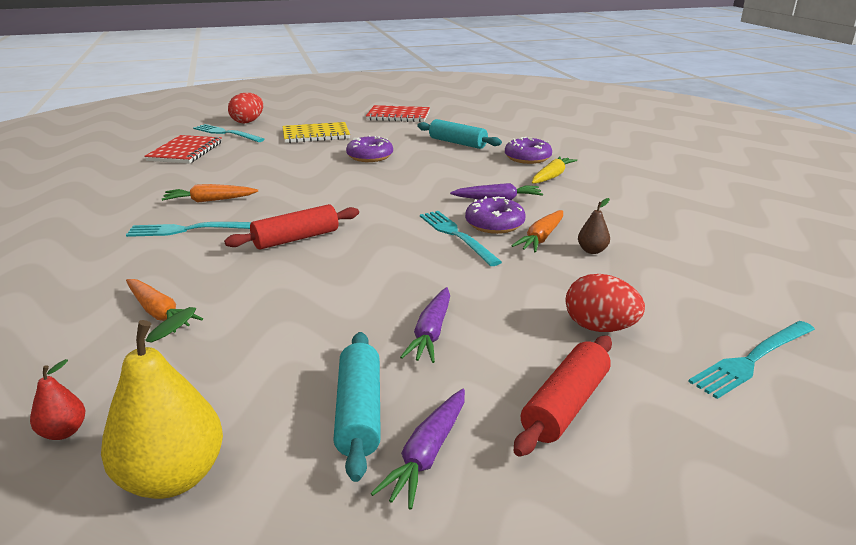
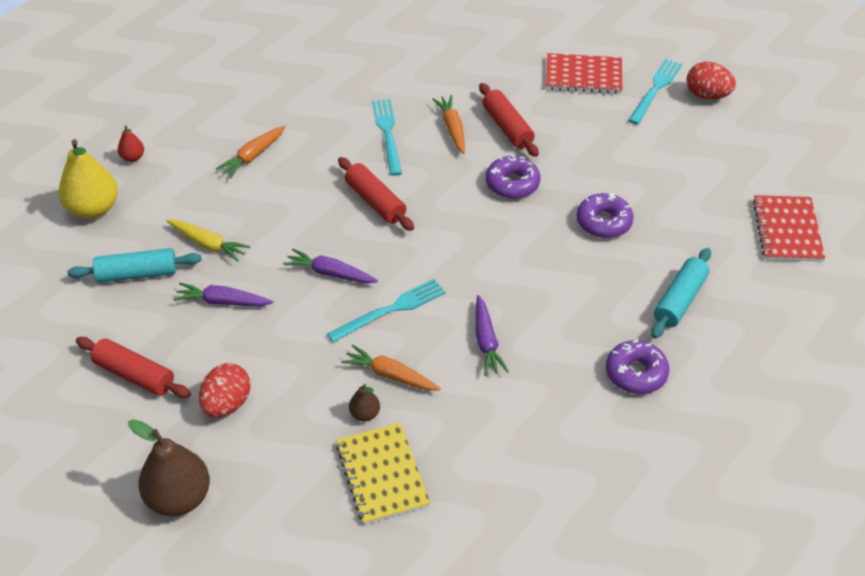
camera: 85 degrees right, 20 degrees up
(228, 180) = (507, 127): none -> red rolling pin
(316, 135) = (673, 163): yellow notebook -> yellow notebook (382, 475)
(427, 454) = (97, 308): purple carrot -> purple carrot (330, 273)
(494, 224) = (420, 338): purple donut -> purple donut (512, 184)
(552, 176) = (570, 395): yellow carrot -> yellow carrot (208, 244)
(752, 359) = (179, 498): turquoise fork -> brown pear

